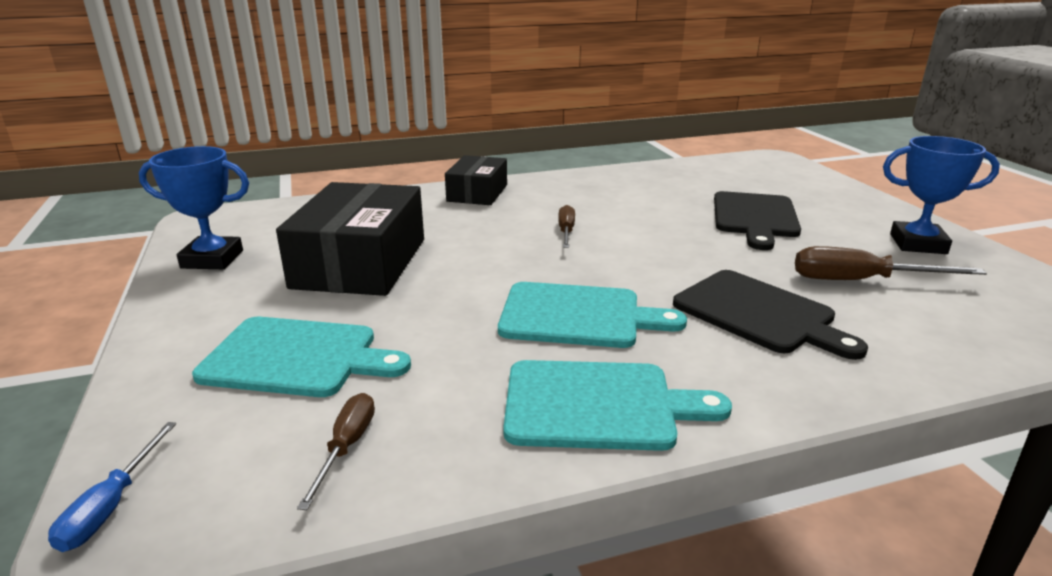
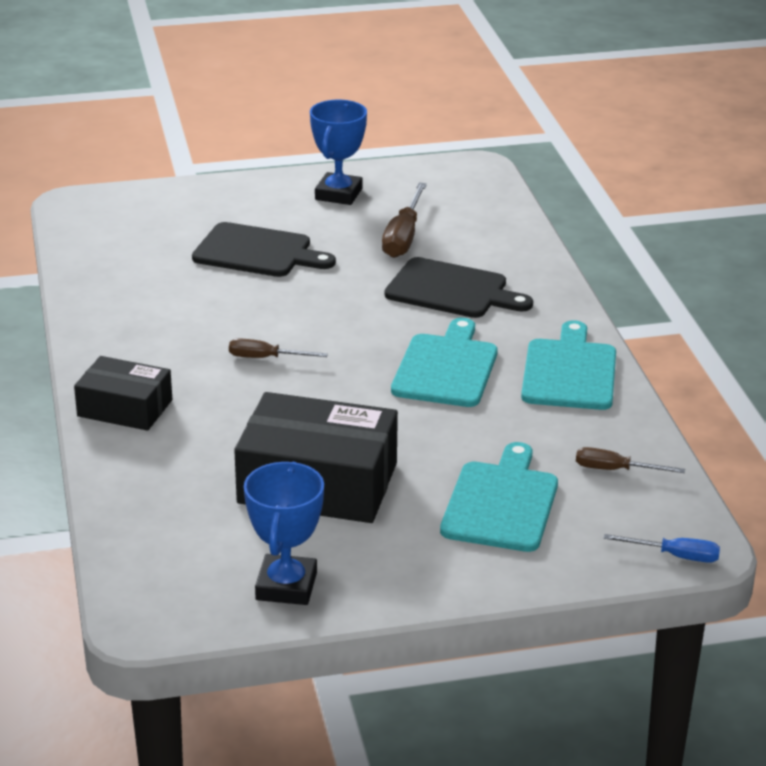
camera: 85 degrees left, 5 degrees up
(759, 313) = (451, 290): black cutting board -> black cutting board turned 60 degrees clockwise

